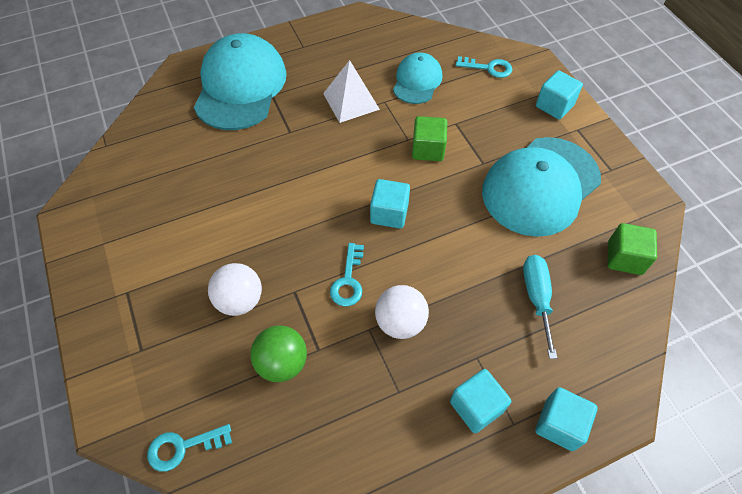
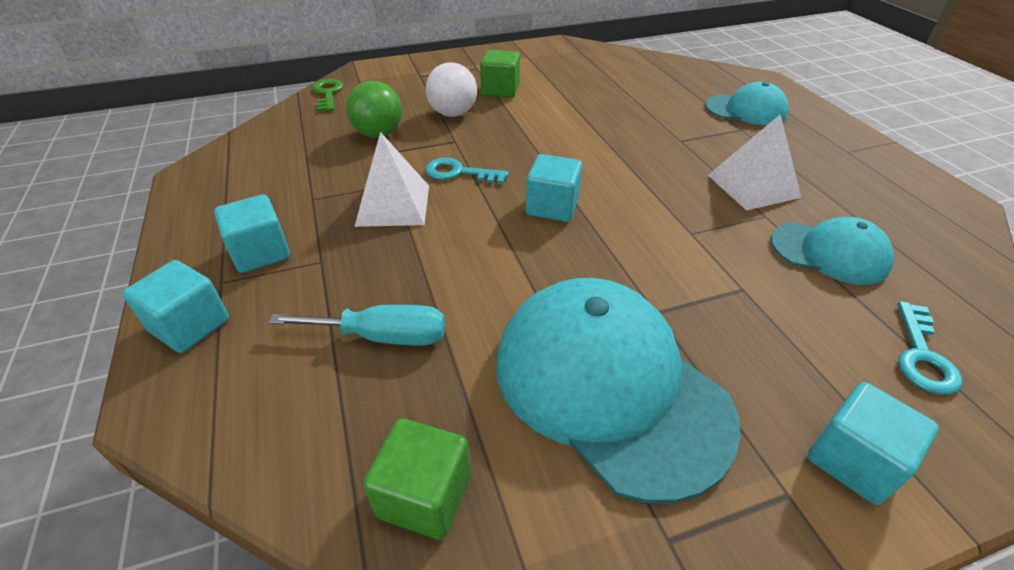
camera: 95 degrees right, 15 degrees down
(183, 447) = (328, 94): turquoise key -> green key
(240, 86) = (746, 110): turquoise cap -> turquoise cap, size x0.55
(400, 322) = (393, 205): white ball -> white pyramid
(428, 149) = (674, 251): green cube -> green cube (500, 90)

